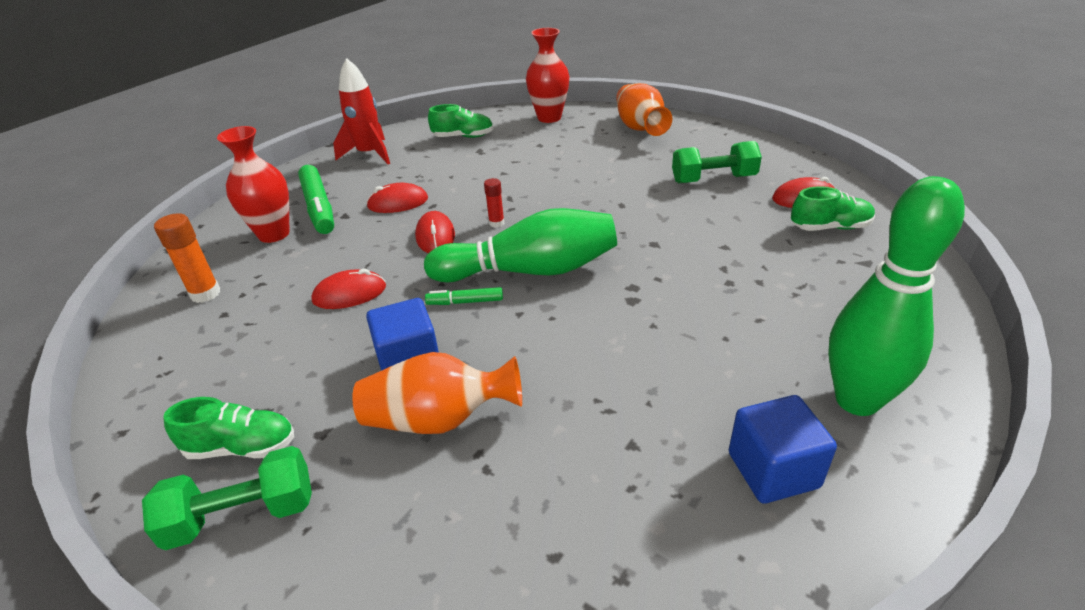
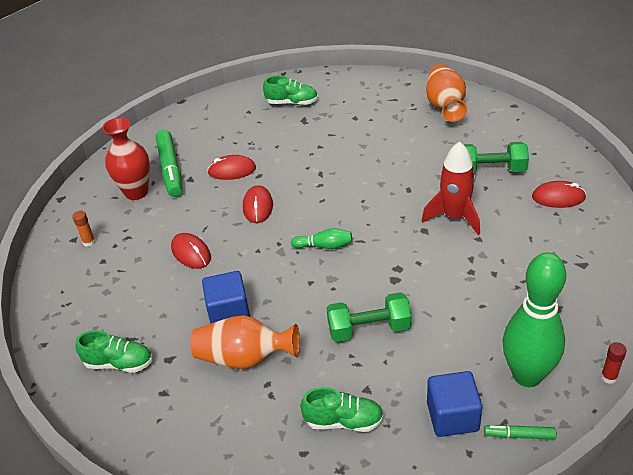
camera: 10 degrees right, 5 degrees up
(205, 293) = (89, 242): orange glue stick -> orange glue stick, size x0.61
(242, 515) = (121, 407): green dumbbell -> green dumbbell (369, 328)
(350, 294) = (191, 253): red mouse -> red mouse turned 60 degrees clockwise
(369, 154) = (212, 115): red rocket -> red rocket (454, 217)
(465, 302) = (273, 268): green marker -> green marker (519, 435)
(496, 223) = (306, 198): red glue stick -> red glue stick (609, 377)
(530, 270) = (324, 246): green bowling pin -> green bowling pin, size x0.43
(549, 118) = (369, 86): red vase -> none
(830, 227) = (568, 228): green shoe -> green shoe (343, 421)

